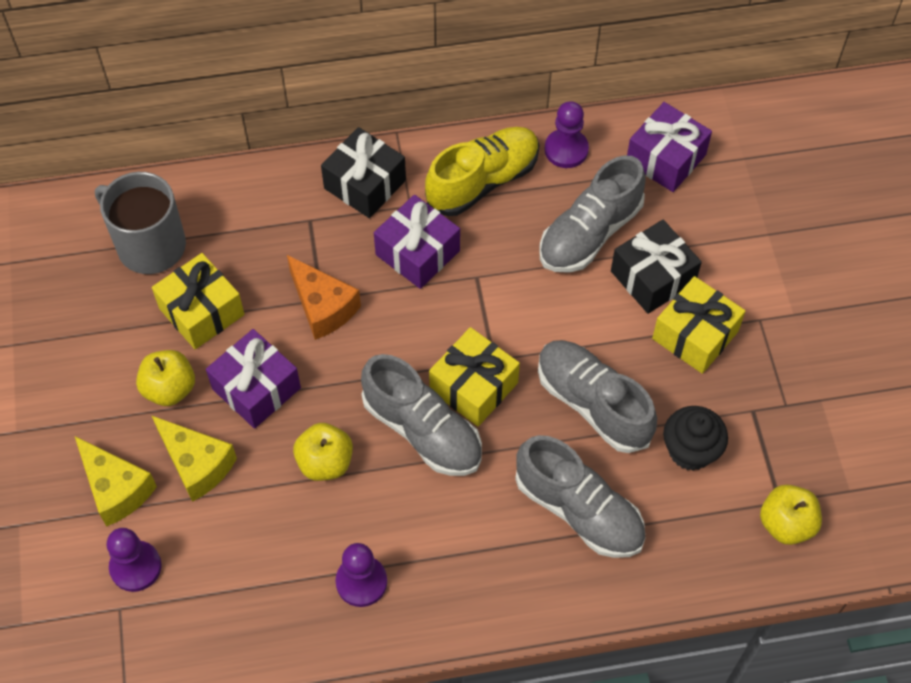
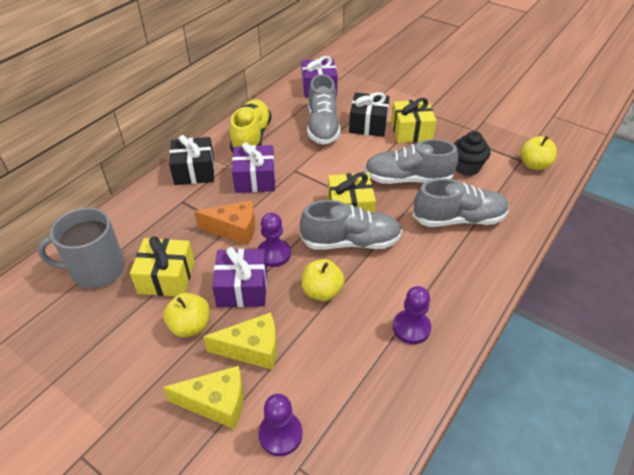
camera: 45 degrees left, 15 degrees down
(566, 150) = (274, 107): purple pawn -> purple pawn (274, 254)

